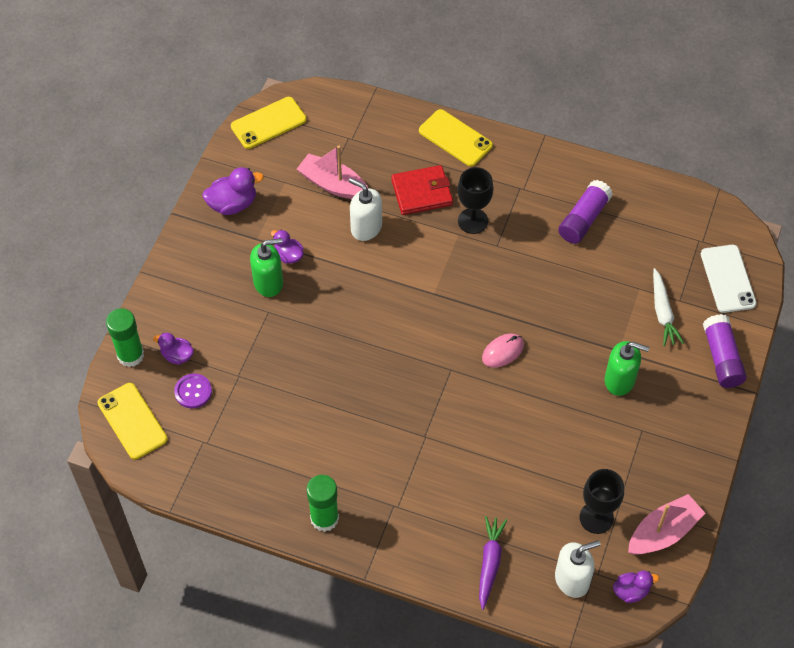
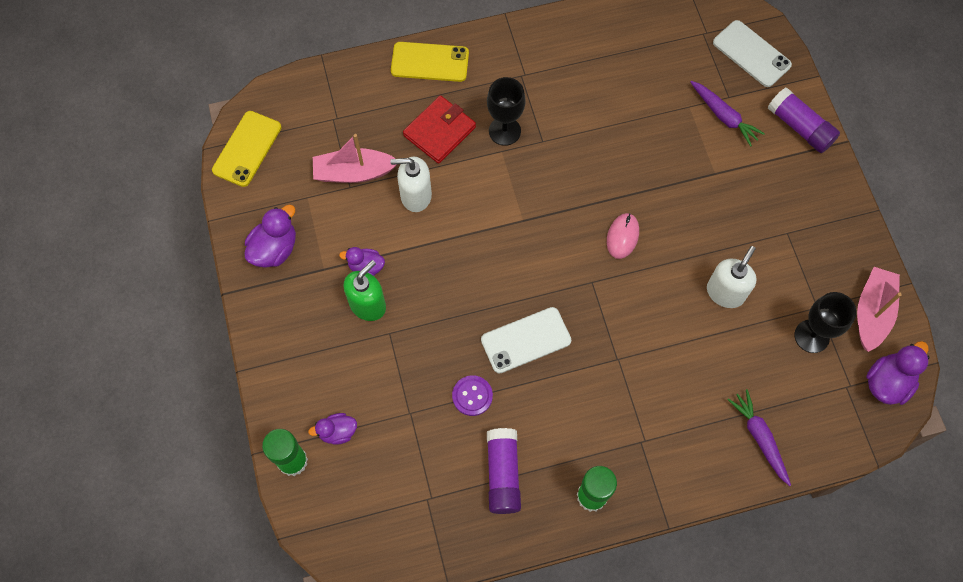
camera: 35 degrees left, 10 degrees up
(132, 421) = (345, 525): yellow phone -> none
(193, 391) = (380, 457): purple button -> purple button (472, 396)
(365, 379) = (526, 340): none -> white phone
(572, 580) = (835, 405): white soap dispenser -> white soap dispenser (725, 292)
(584, 219) = (596, 71): purple glue stick -> purple glue stick (503, 474)
(620, 380) = (736, 200): green soap dispenser -> none
(631, 591) = (887, 382): purple duck -> purple duck, size x1.57
(662, 312) = (724, 116): white carrot -> purple carrot

